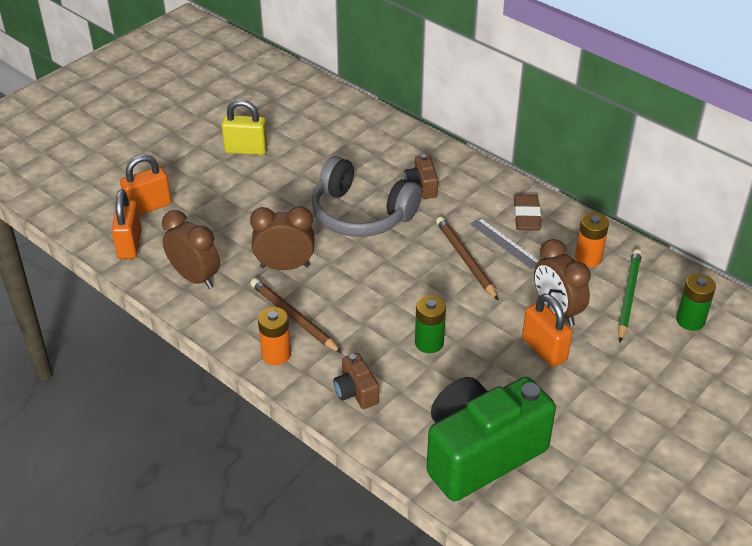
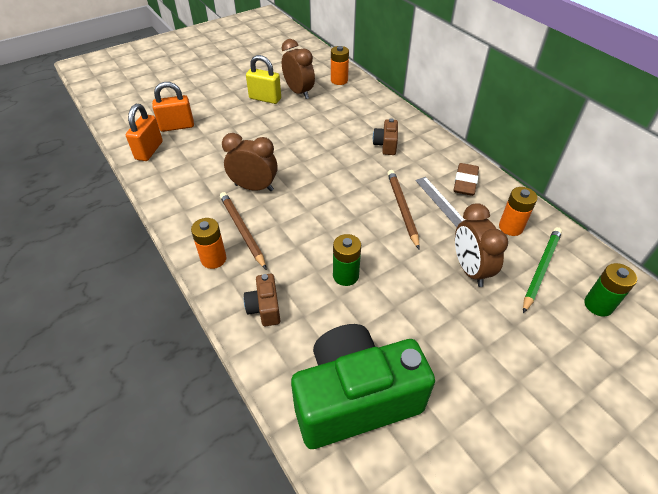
camera: 15 degrees right, 5 degrees up
(195, 278) = (182, 183): brown clock -> brown clock (299, 92)
(332, 109) = (339, 80): none -> orange battery
(361, 214) = (330, 158): grey headphones -> none
(544, 349) = (448, 304): orange padlock -> none

